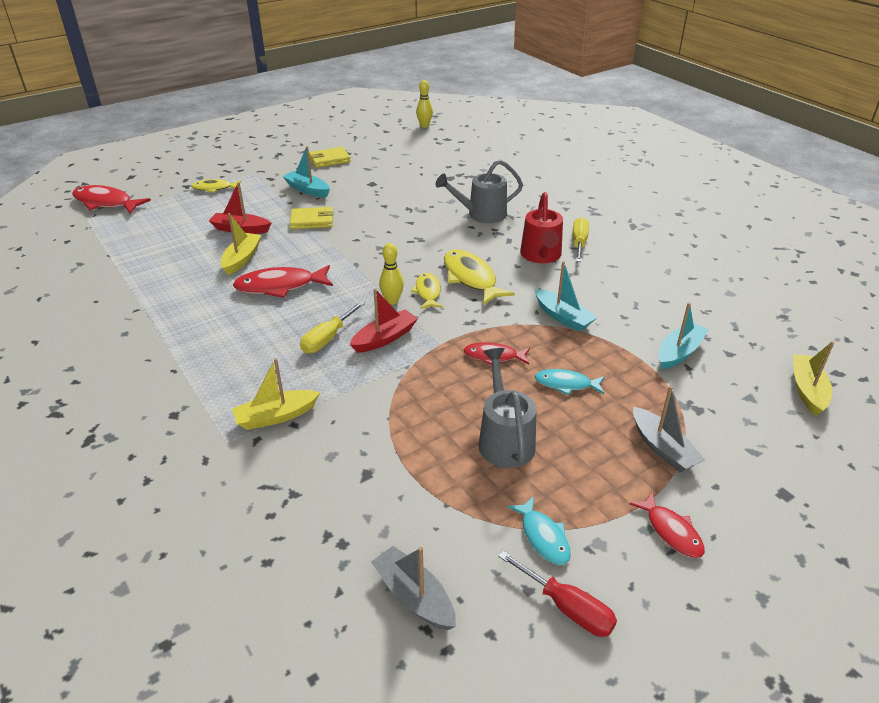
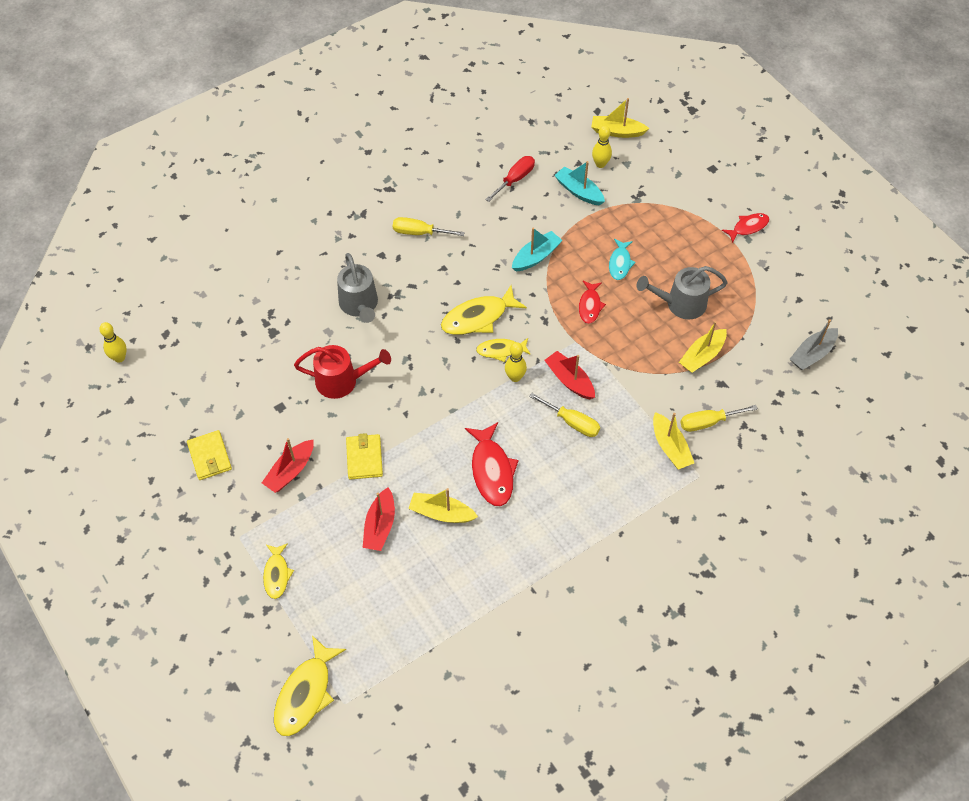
camera: 90 degrees left, 20 degrees up
(106, 203) = (306, 693): red fish -> yellow fish
(305, 455) = (708, 422): none -> yellow screwdriver
(307, 190) = (290, 471): turquoise boat -> red boat
(415, 456) = (702, 356): none -> yellow boat
(541, 256) = (441, 263): red watering can -> red watering can (343, 381)
(543, 537) = (761, 289): turquoise fish -> none
(567, 608) = (807, 282): red screwdriver -> red screwdriver (515, 179)
(663, 448) = (680, 219): grey boat -> none
(736, 372) = (600, 164): none -> yellow bowling pin

